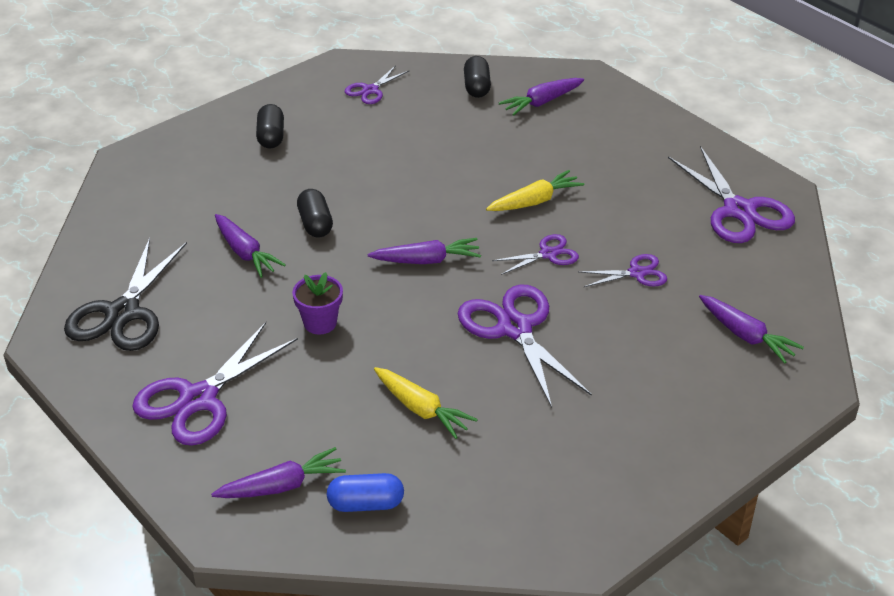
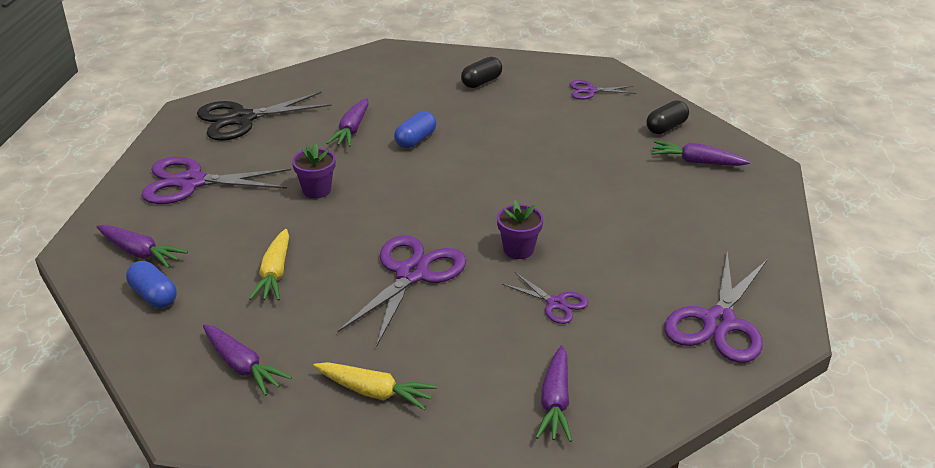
camera: 50 degrees right, 5 degrees down
(315, 224) = (415, 140): black capsule -> blue capsule
(427, 260) = (437, 200): purple carrot -> purple carrot (242, 366)
(535, 201) = (572, 214): yellow carrot -> yellow carrot (375, 392)
(548, 254) = (518, 249): purple scissors -> purple flower pot

